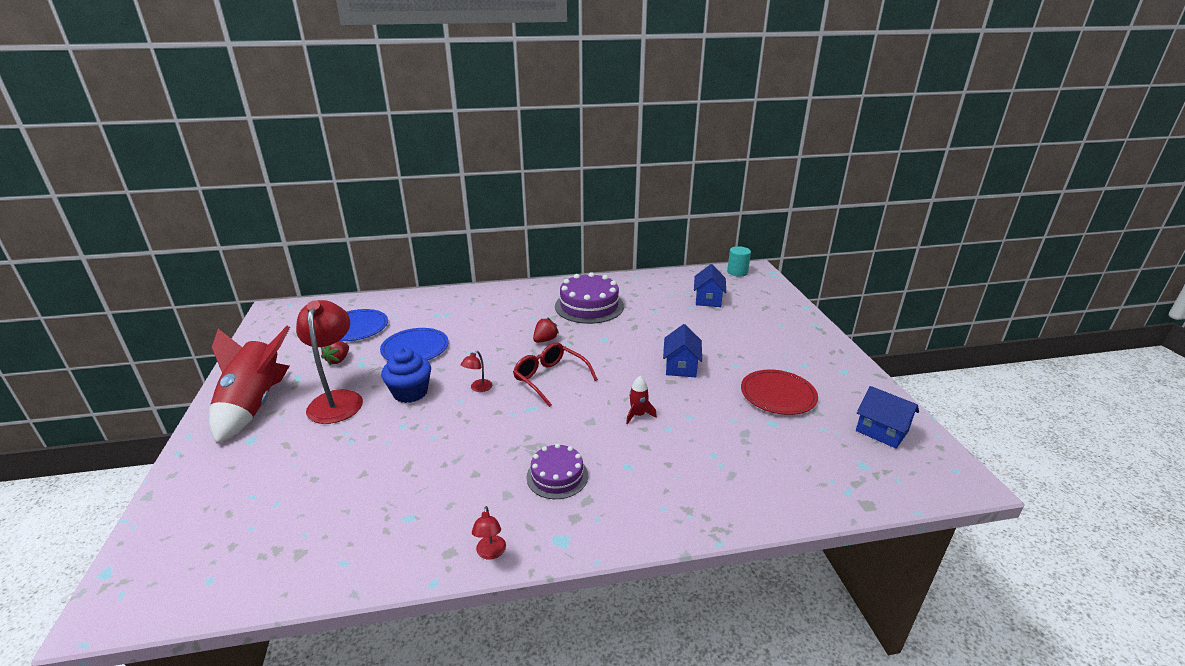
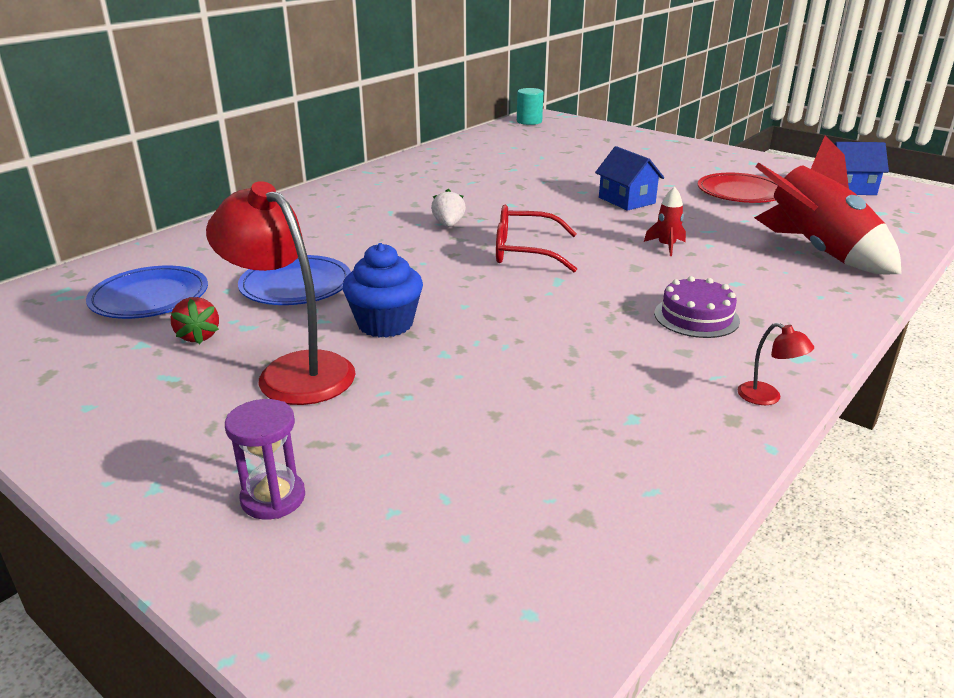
camera: 40 degrees left, 0 degrees up
(234, 461) = (273, 498): none -> purple hourglass
(254, 405) = (162, 433): red rocket -> red rocket (817, 252)
(478, 388) = (463, 288): red lamp -> none
(545, 340) = (448, 225): red strawberry -> white strawberry
(589, 306) = (436, 184): purple cake -> none
(708, 299) = (545, 147): blue house -> none

